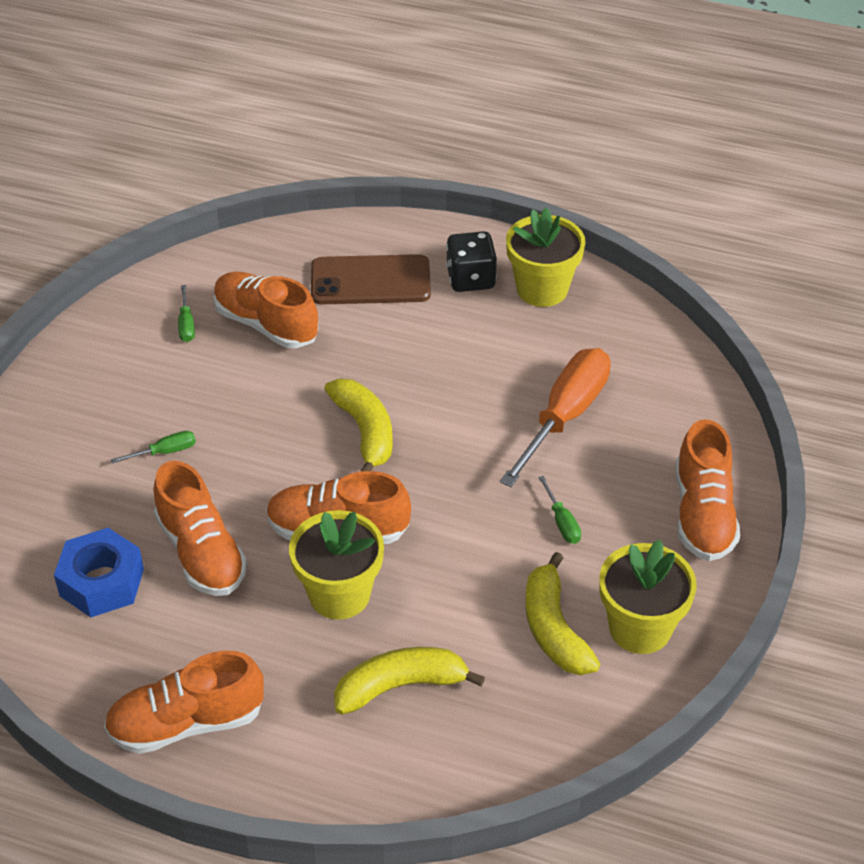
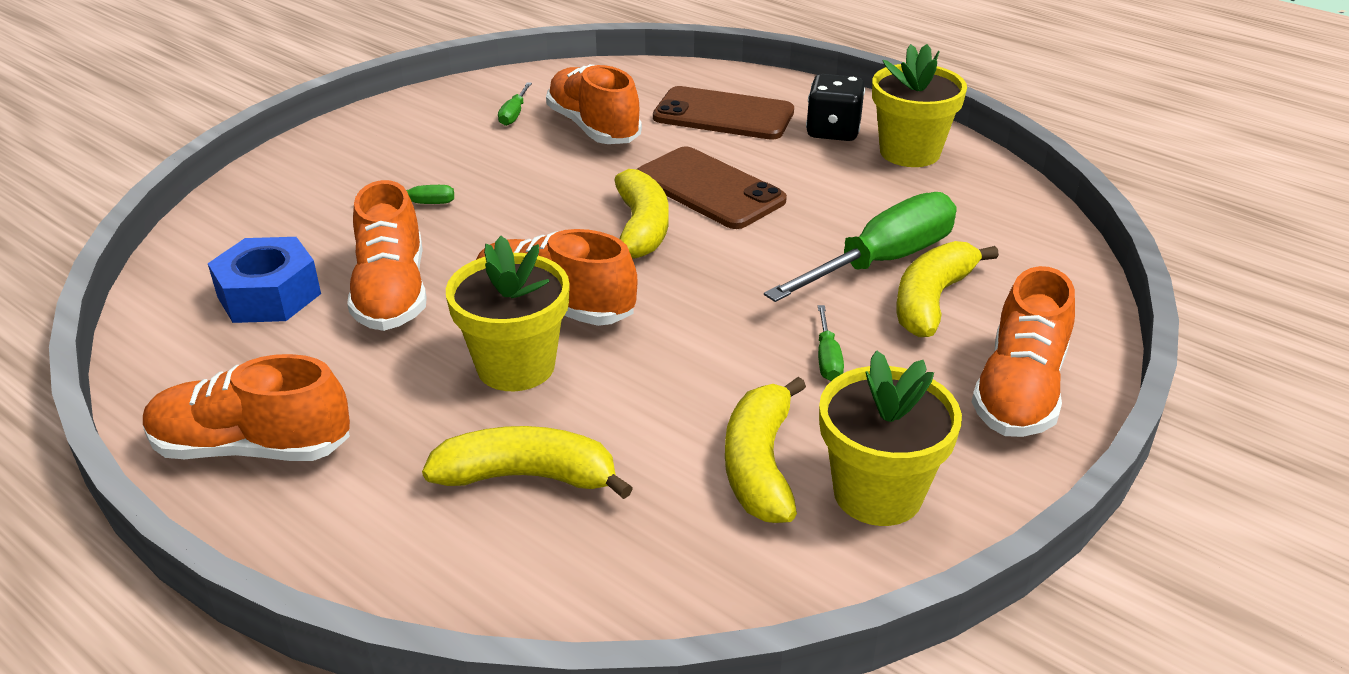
camera: 20 degrees right, 10 degrees down
(399, 372) = (709, 189): none -> brown phone
(565, 416) = (882, 261): orange screwdriver -> green screwdriver
(615, 446) = (931, 300): none -> yellow banana

